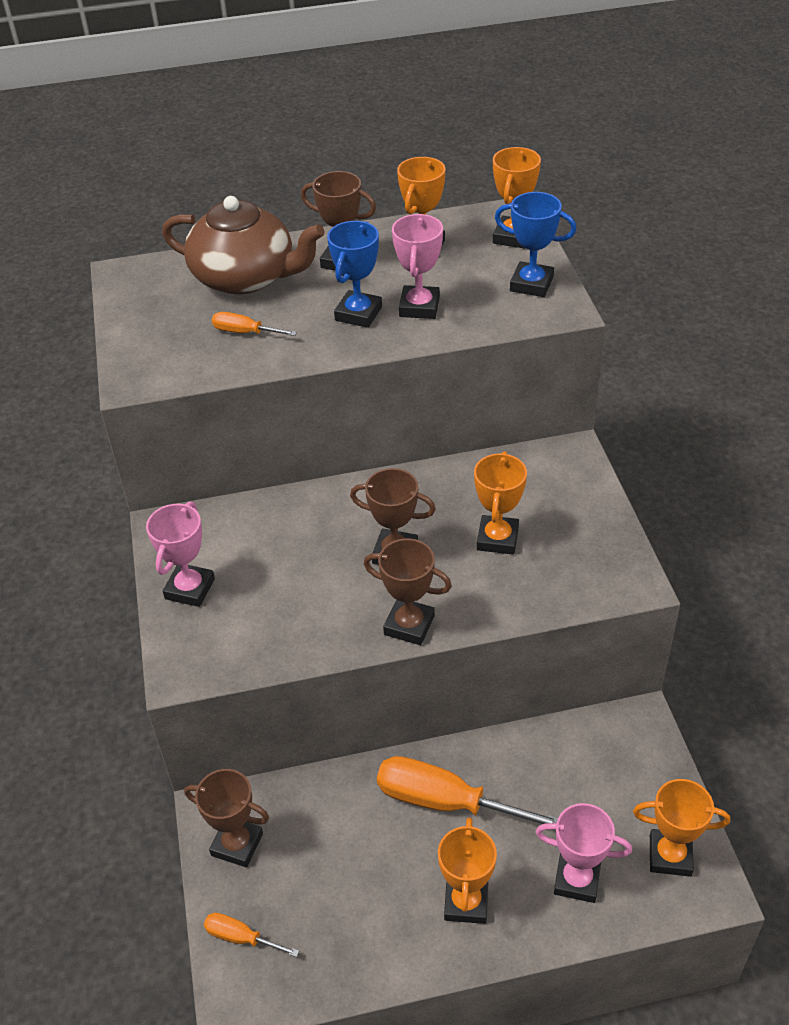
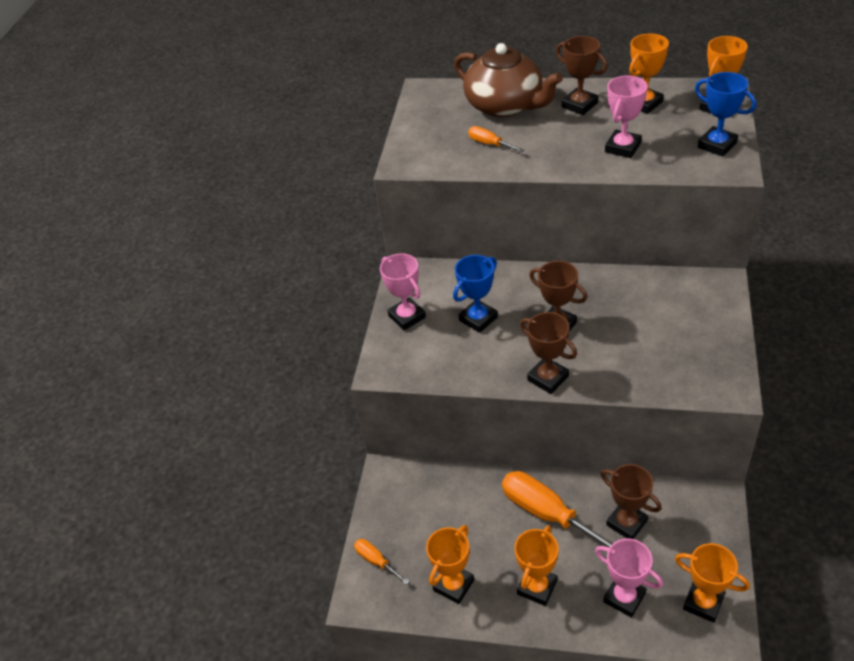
camera: 25 degrees right, 0 degrees up
(190, 589) = (407, 317): pink trophy -> pink trophy turned 75 degrees counterclockwise
(237, 844) = (395, 500): brown trophy -> brown trophy (626, 523)
(358, 314) = (575, 145): blue trophy -> blue trophy (478, 319)
(497, 539) = (637, 333): orange trophy -> orange trophy (453, 585)

